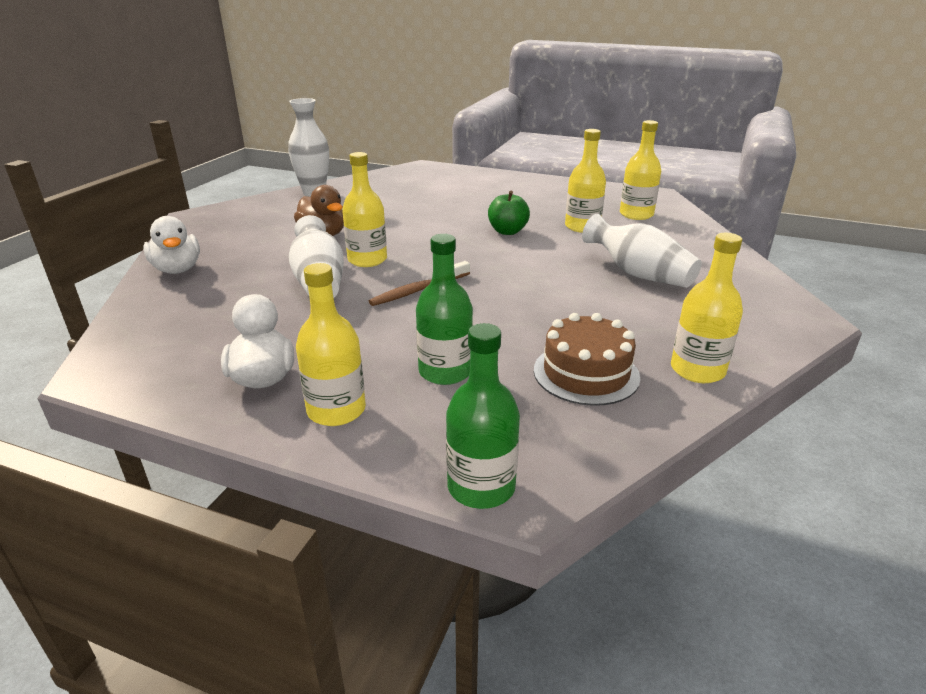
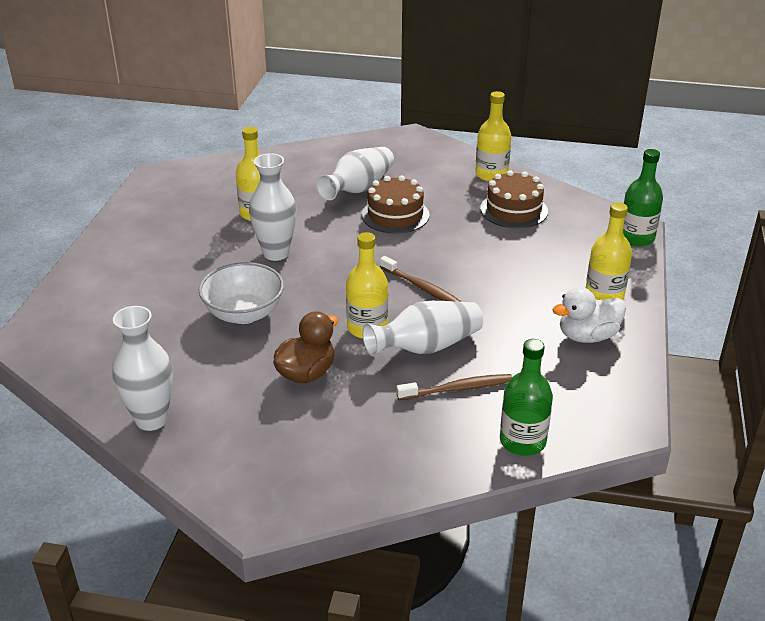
camera: 100 degrees left, 5 degrees up
(177, 269) = (429, 458): white duck -> none
(247, 289) = (457, 389): none -> brown toothbrush
(418, 218) = (244, 314): none -> white bowl
(445, 371) = (539, 260): green bottle -> green bottle (522, 441)
(507, 231) = (276, 253): green apple -> white vase
(576, 289) = (395, 215): none -> brown cake
(636, 214) = (220, 186): yellow bottle -> none

